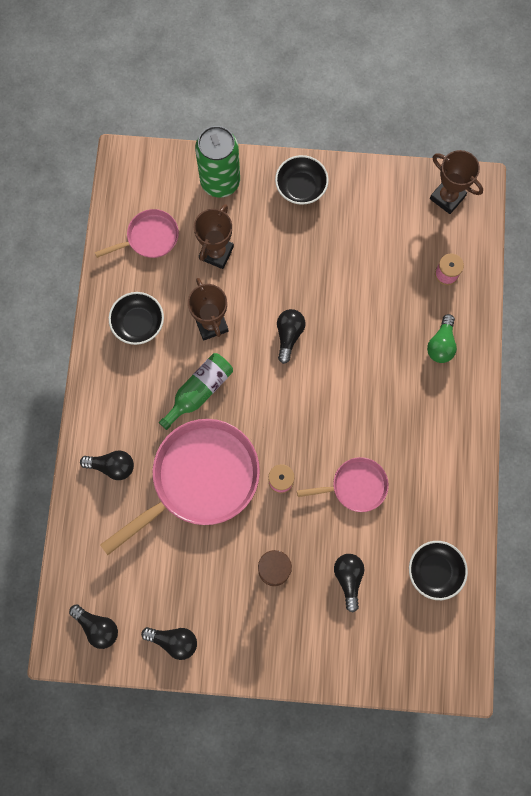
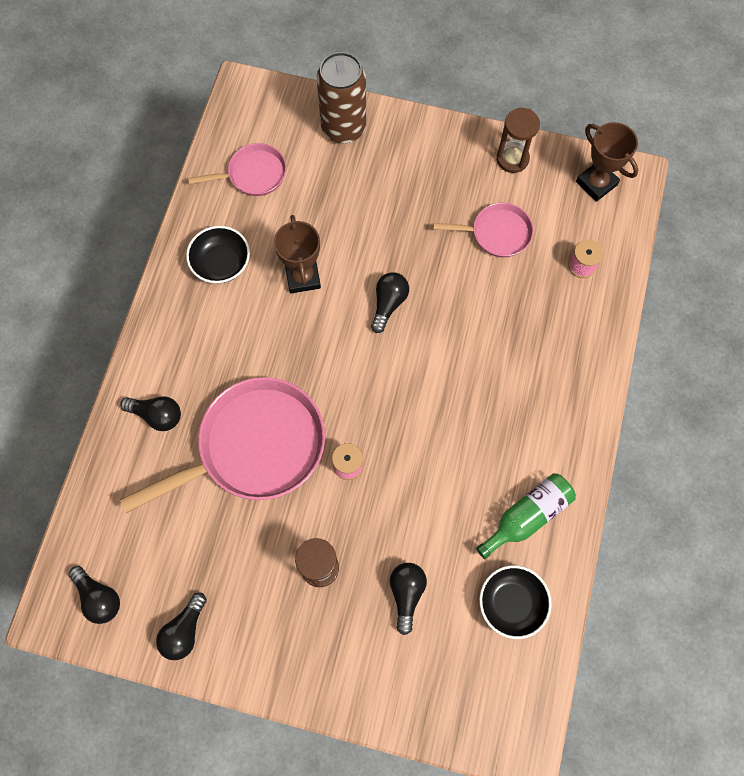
camera: 10 degrees right, 5 degrees down
(174, 641) = (184, 630): black light bulb -> black light bulb turned 90 degrees clockwise
(199, 391) = (274, 348): green bottle -> green bottle (527, 516)
(216, 253) = (324, 202): brown trophy -> none
(220, 182) = (343, 128): green can -> brown can
(301, 187) = (432, 147): black bowl -> none
(355, 486) = (434, 486): pink pan -> pink pan (497, 233)
(372, 187) = (512, 159): none -> brown hourglass
(441, 344) = (562, 342): green light bulb -> none

